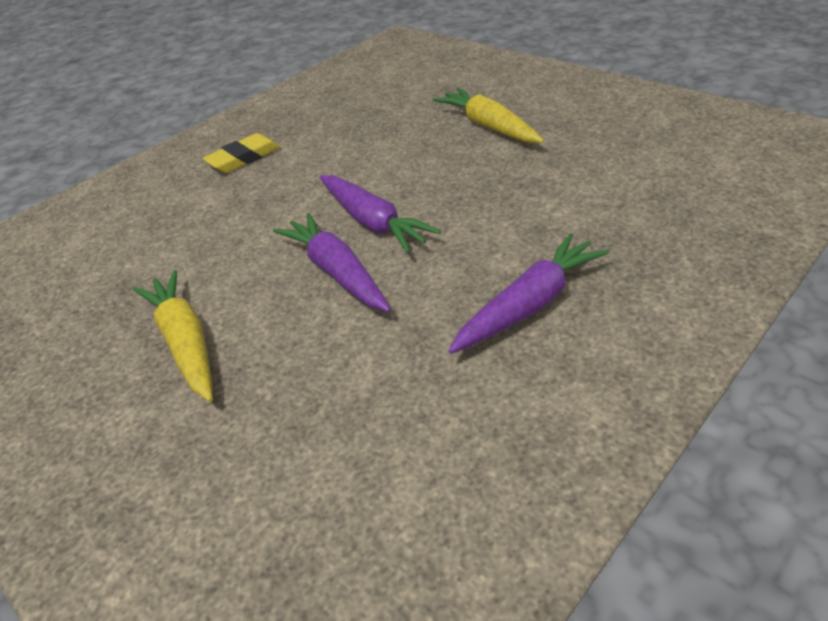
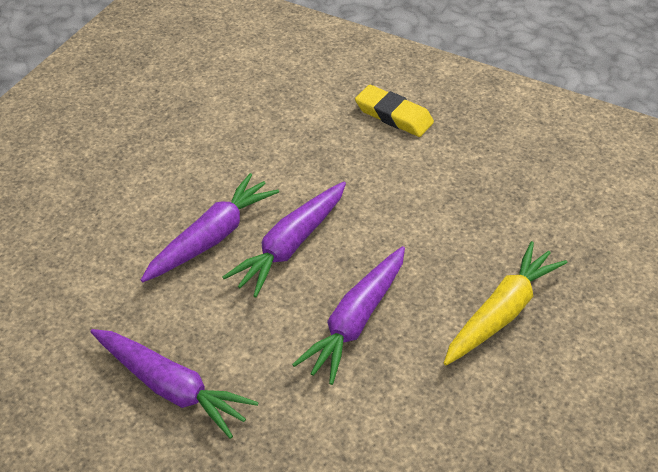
camera: 70 degrees right, 5 degrees up
(186, 342) = (121, 168): yellow carrot -> none
(477, 191) = (356, 321): none -> purple carrot

